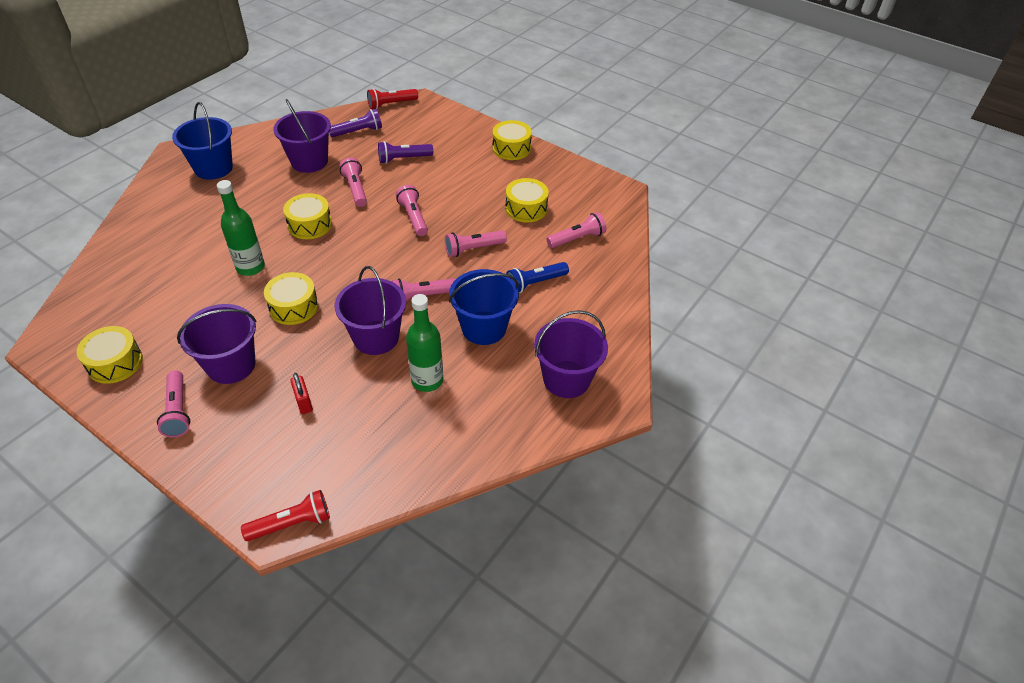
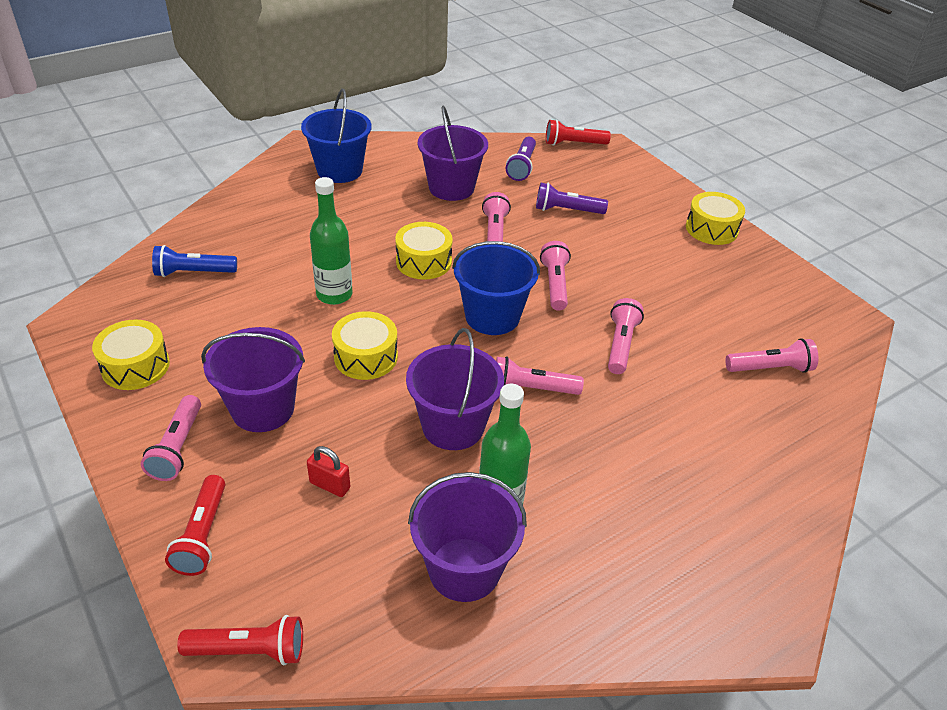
camera: 20 degrees right, 5 degrees down
(225, 463) = (202, 535): none -> red flashlight
(304, 402) = (330, 485): red padlock -> red padlock turned 60 degrees counterclockwise
(358, 132) = (522, 166): purple flashlight -> purple flashlight turned 105 degrees clockwise
(473, 249) = (620, 345): pink flashlight -> pink flashlight turned 105 degrees clockwise
(484, 328) = (601, 455): blue bucket -> blue bucket (492, 316)
(526, 208) = (709, 310): yellow drum -> none
(535, 283) = (692, 413): blue flashlight -> blue flashlight (194, 272)
(566, 379) = (699, 566): purple bucket -> purple bucket (464, 569)

